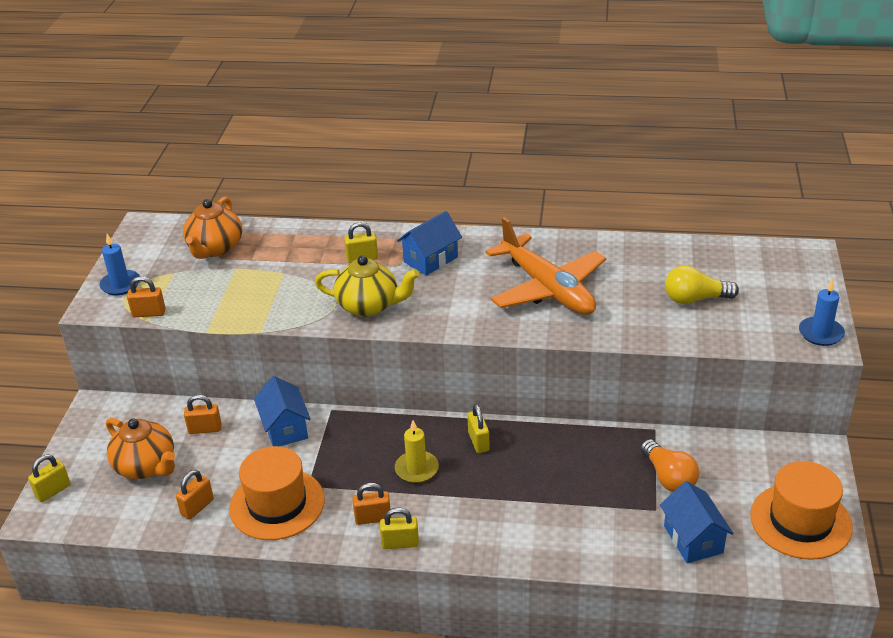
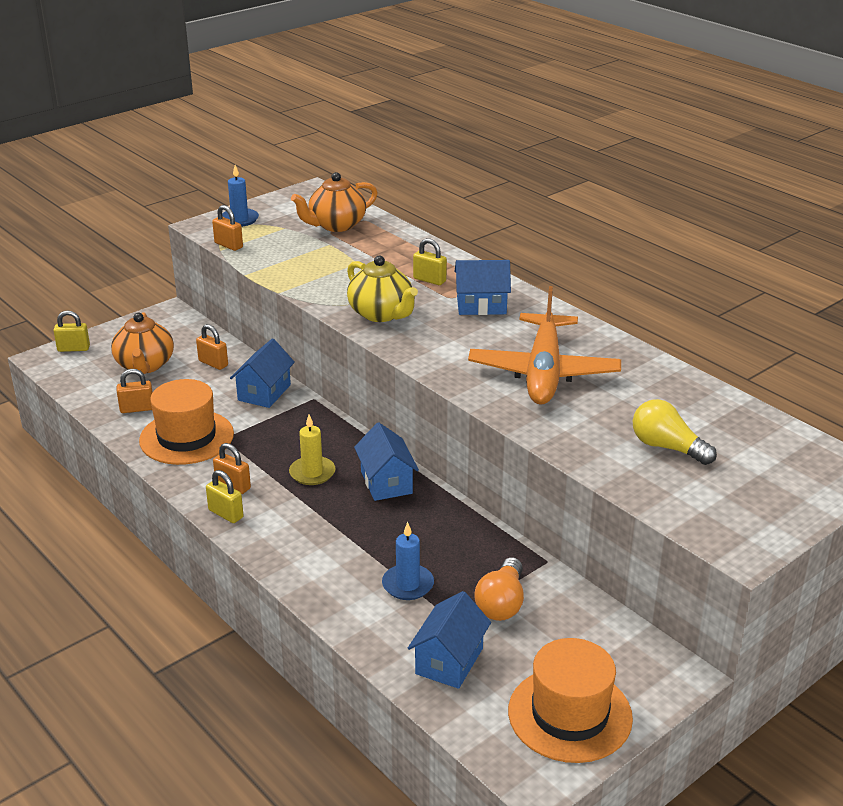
camera: 40 degrees right, 5 degrees down
(478, 442) = (386, 482): yellow padlock -> blue house
(821, 333) = (750, 540): blue candle -> blue candle (408, 584)

